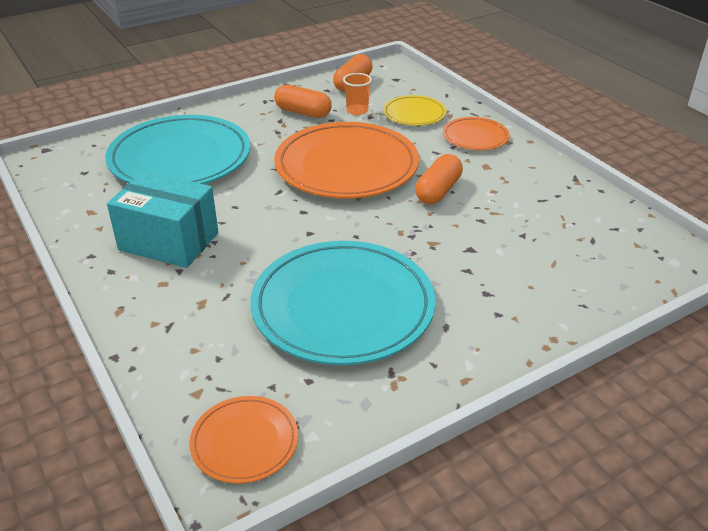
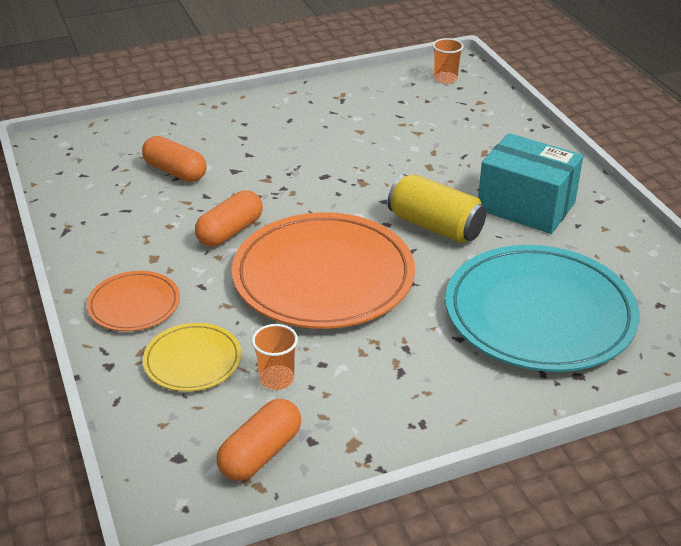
camera: 170 degrees left, 0 degrees up
(244, 442) = (445, 79): orange plate -> orange cup
(258, 213) = (435, 226): none -> yellow can
(303, 112) = (362, 385): orange capsule -> orange capsule (175, 172)
(343, 307) = (366, 139): turquoise plate -> none

